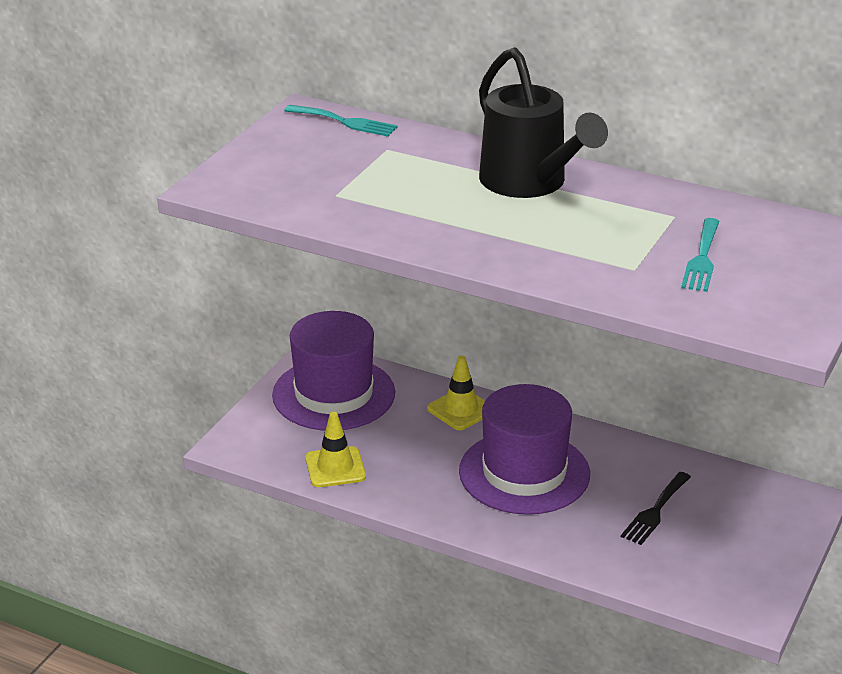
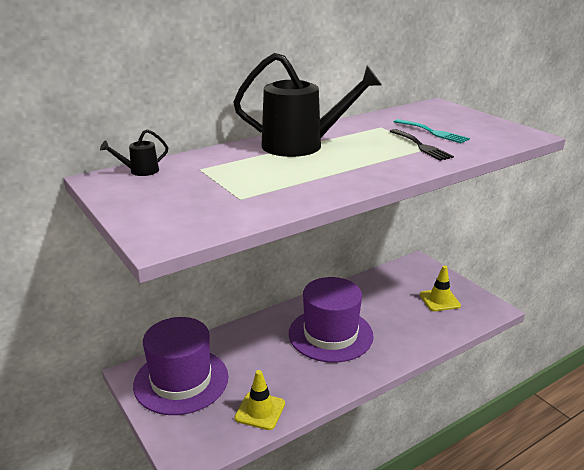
camera: 60 degrees left, 5 degrees down
(345, 122) = (139, 171): turquoise fork -> black watering can
(460, 410) = (251, 334): yellow traffic cone -> yellow traffic cone (439, 300)
(655, 511) = (396, 305): black fork -> black fork (421, 146)

